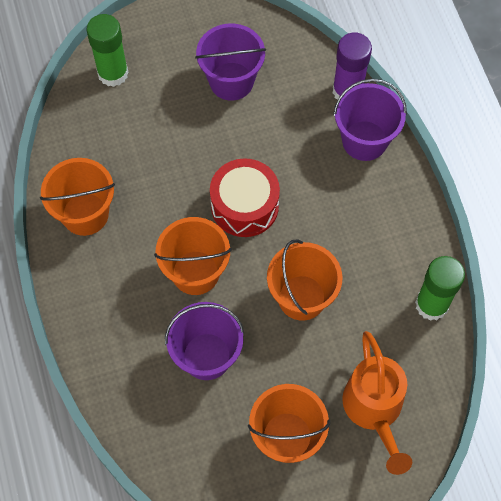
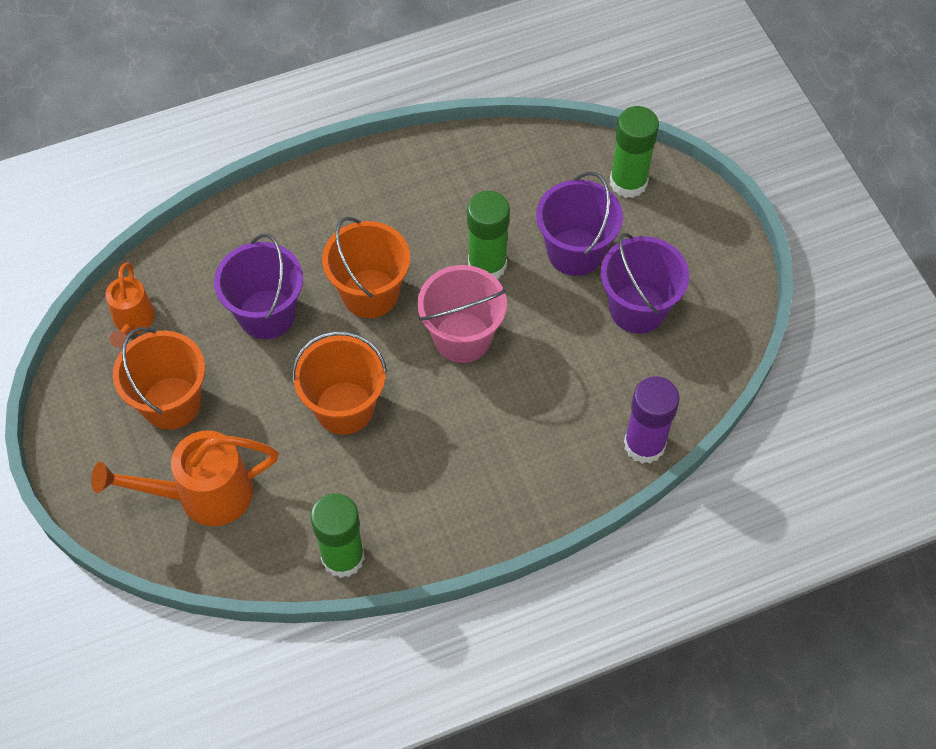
camera: 85 degrees right, 5 degrees down
(85, 214) = (436, 177): orange bucket -> none
(178, 182) = (487, 265): none -> green glue stick
(202, 471) = (133, 322): none -> orange watering can
(244, 206) = (462, 337): red drum -> pink bucket
(364, 140) = (571, 468): purple bucket -> purple bucket (575, 252)

